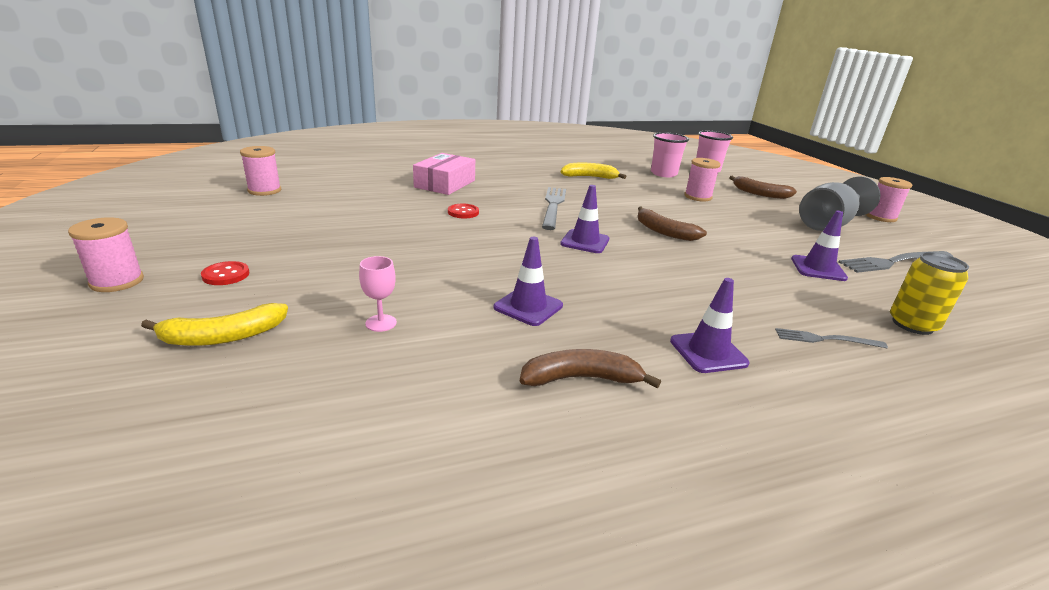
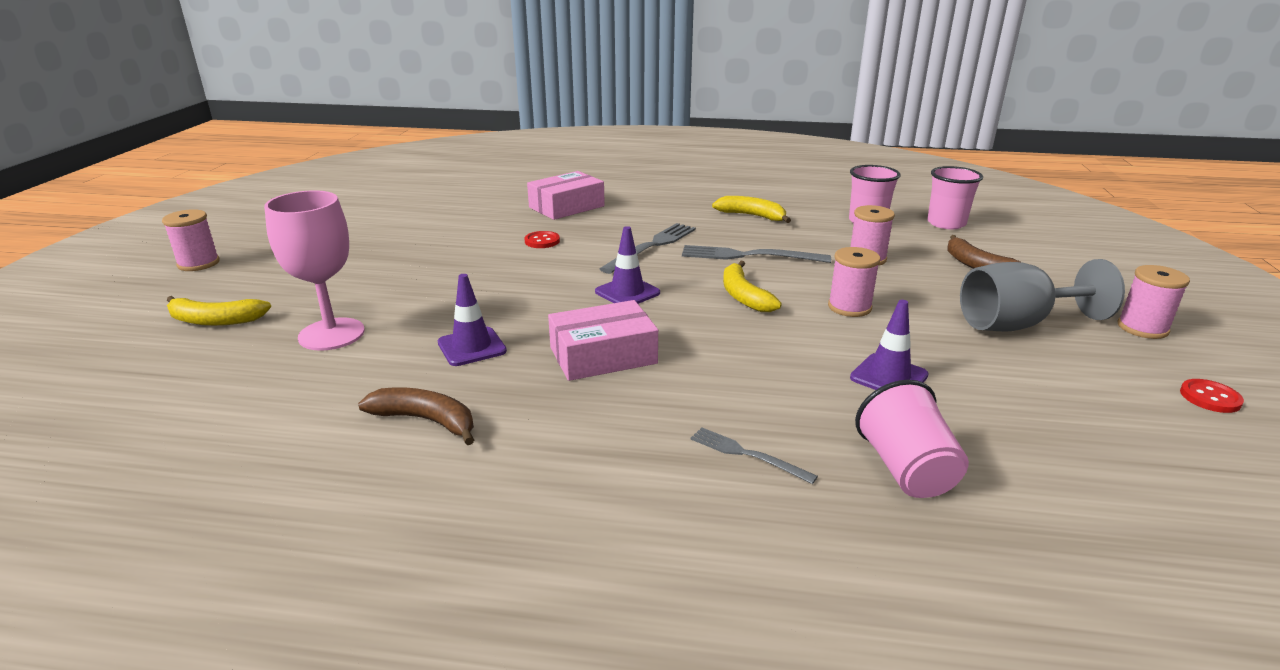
camera: 30 degrees right, 0 degrees up
(226, 275) = (272, 271): red button -> red button (1210, 398)
(264, 190) = (390, 196): pink spool -> pink spool (849, 307)
(381, 323) = (331, 334): pink goblet -> pink goblet, size x2.19
(636, 291) = (603, 355): none -> pink box
(664, 232) = (743, 296): brown banana -> yellow banana
(708, 352) = (584, 431): purple traffic cone -> none
(894, 262) = (1036, 392): grey fork -> grey fork (749, 256)
(912, 325) = (906, 470): yellow can -> pink cup

